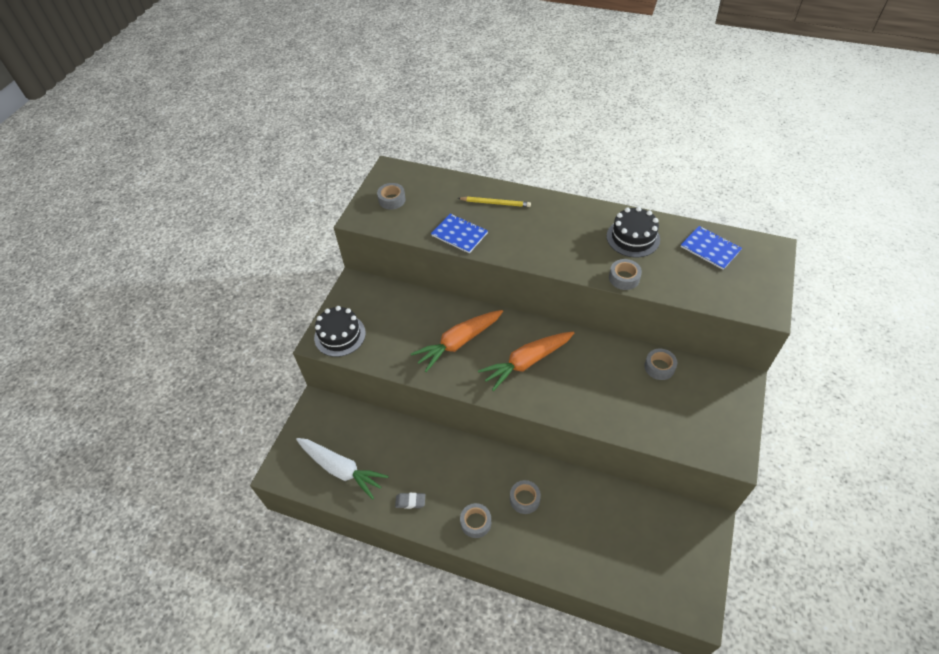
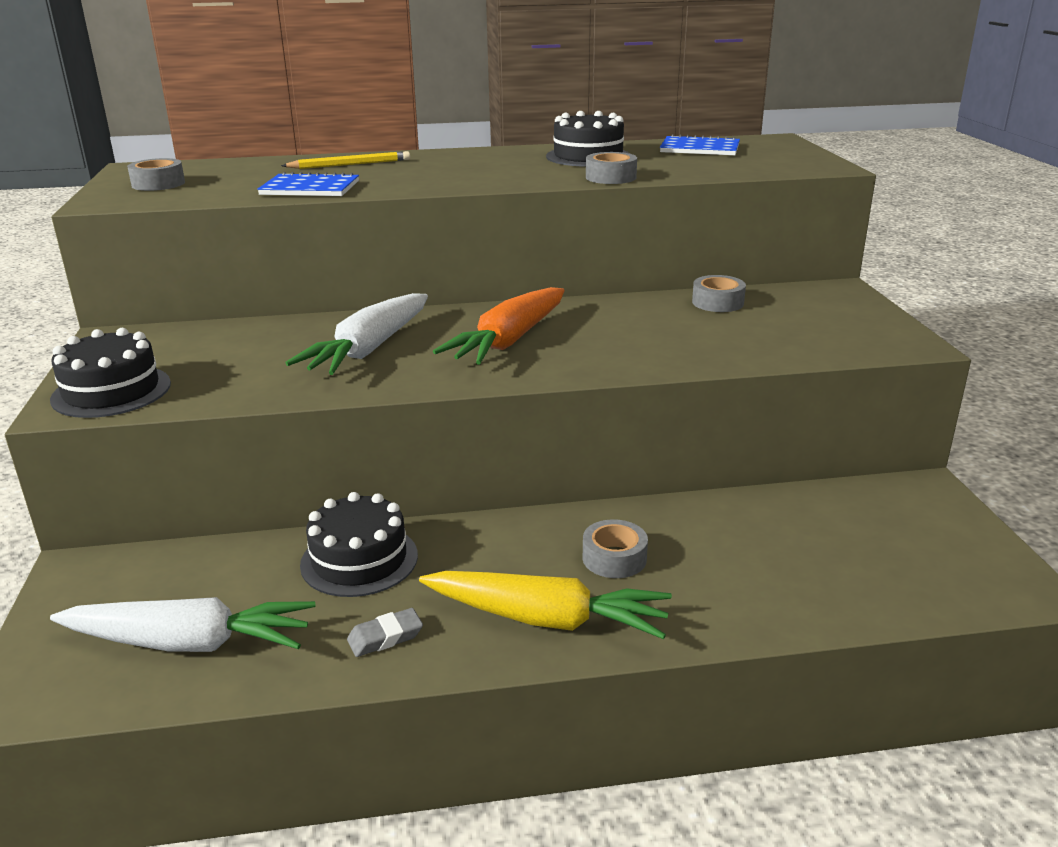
camera: 30 degrees left, 25 degrees down
(420, 449) = (359, 560): none -> black cake
(458, 343) = (369, 349): orange carrot -> white carrot
(475, 522) = (546, 619): grey tape -> yellow carrot

